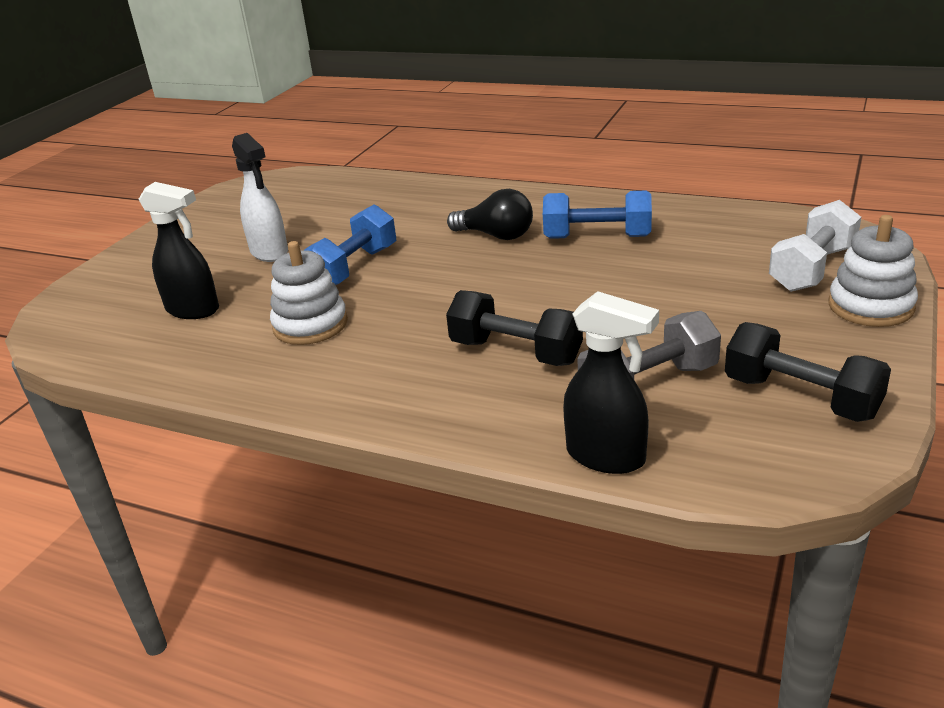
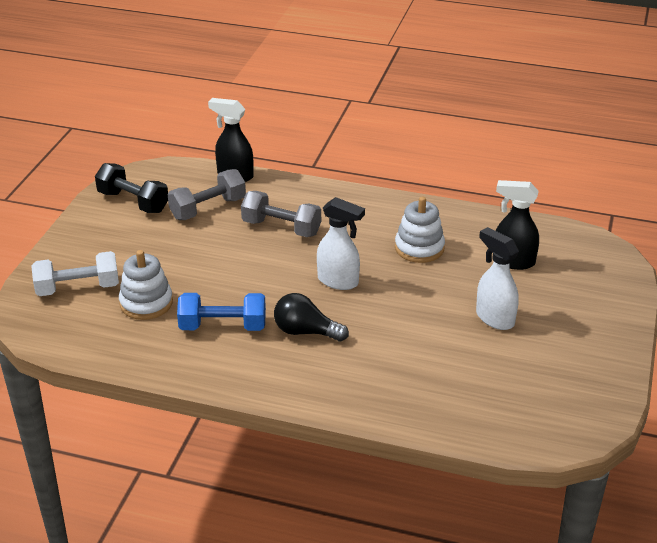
camera: 170 degrees right, 5 degrees up
(353, 268) = (413, 298): blue dumbbell -> none
(443, 283) = (338, 281): none -> white spray bottle
(516, 352) = (281, 228): black dumbbell -> grey dumbbell
(812, 269) = (78, 288): white dumbbell -> white dumbbell turned 45 degrees clockwise
(870, 306) = (61, 256): white stacking toy -> white stacking toy (146, 303)

